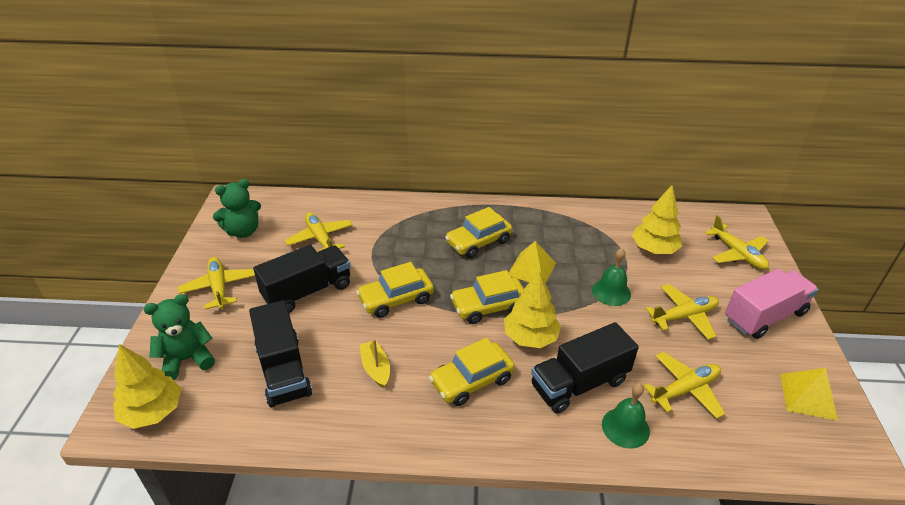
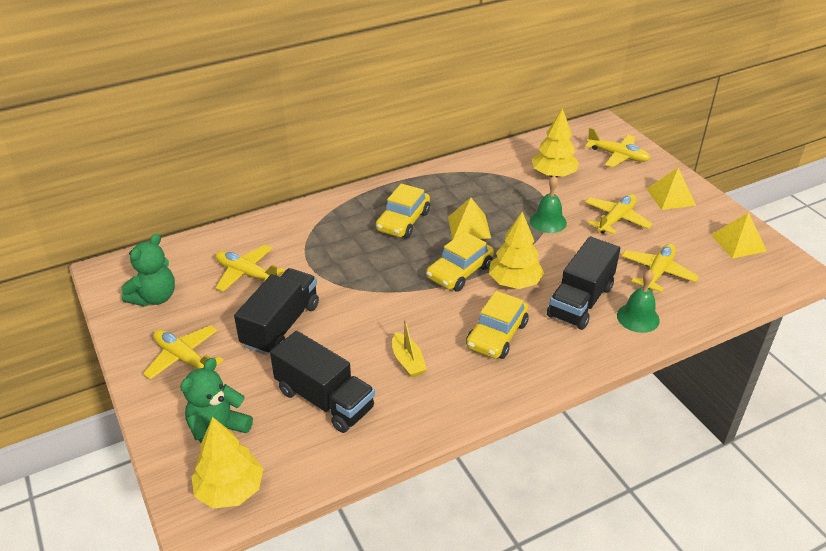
camera: 30 degrees left, 0 degrees up
(376, 368) = (408, 361): yellow boat -> yellow boat turned 150 degrees counterclockwise
(396, 299) = (372, 298): yellow car -> none
(764, 316) = (670, 197): pink truck -> yellow pyramid

